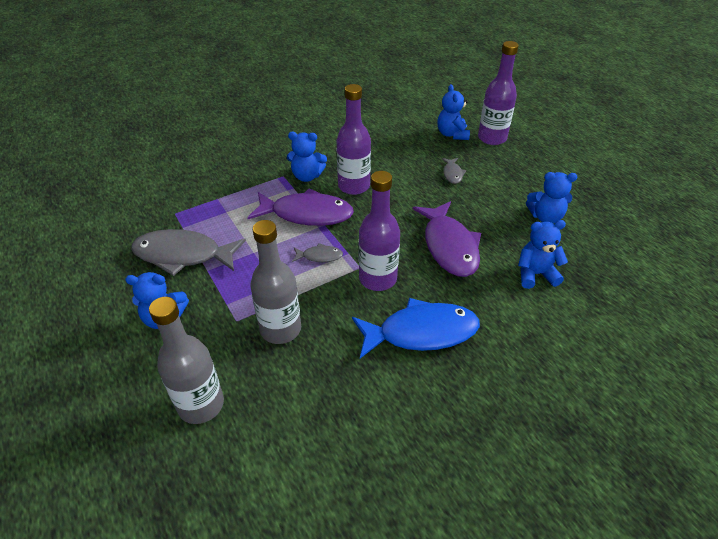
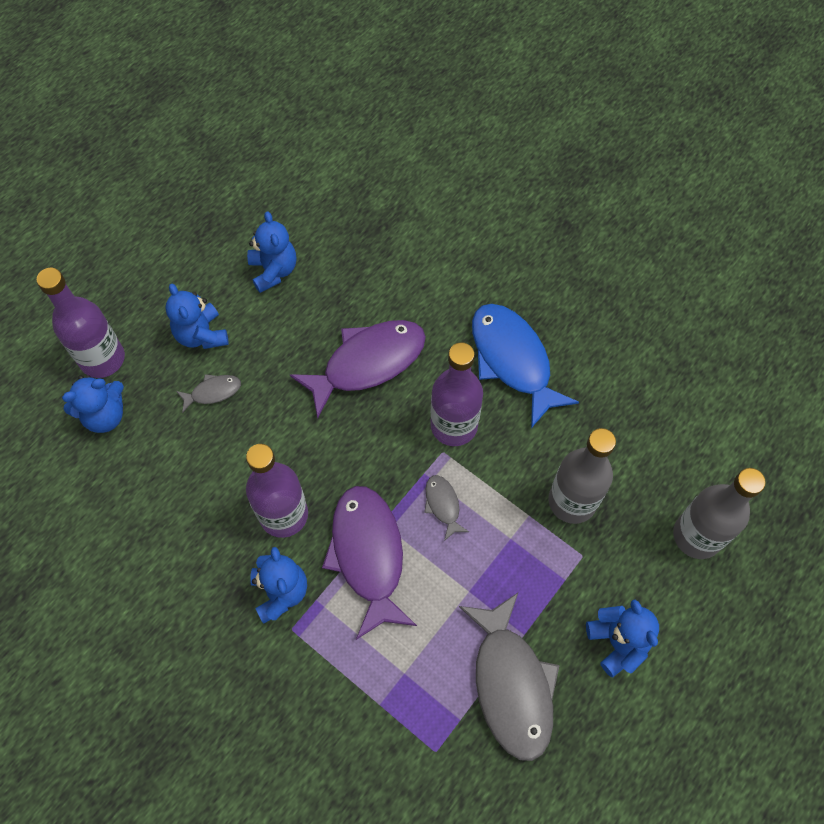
camera: 110 degrees left, 20 degrees up
(535, 274) = (381, 269): blue teddy bear -> blue teddy bear (201, 335)

